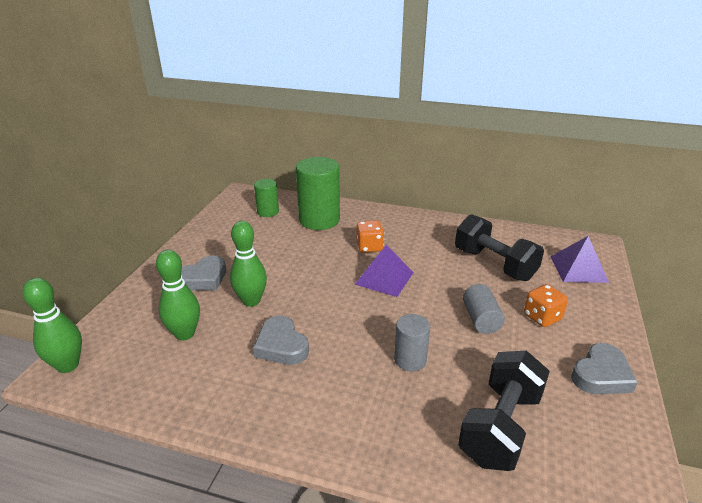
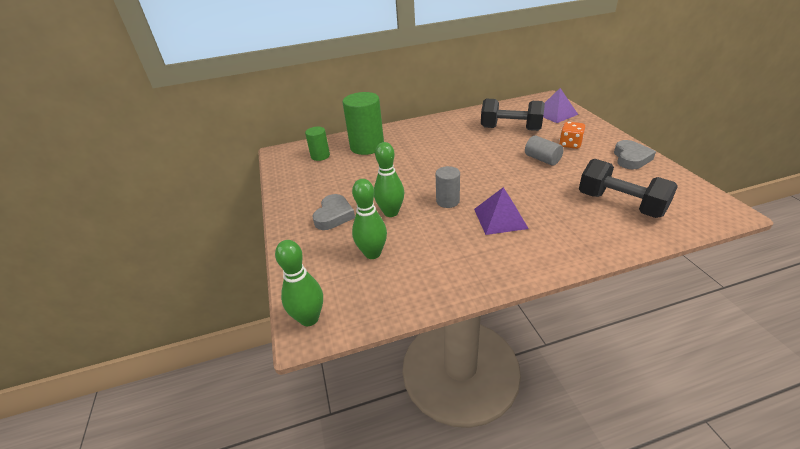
camera: 30 degrees left, 5 degrees up
(281, 345) = (449, 227): grey heart -> none
(369, 247) = (424, 149): orange dice -> none
(384, 278) = (459, 162): purple pyramid -> purple pyramid (500, 218)
(410, 360) = (534, 196): grey cylinder -> grey cylinder (447, 201)
(500, 427) = (620, 204): black dumbbell -> black dumbbell turned 45 degrees counterclockwise

